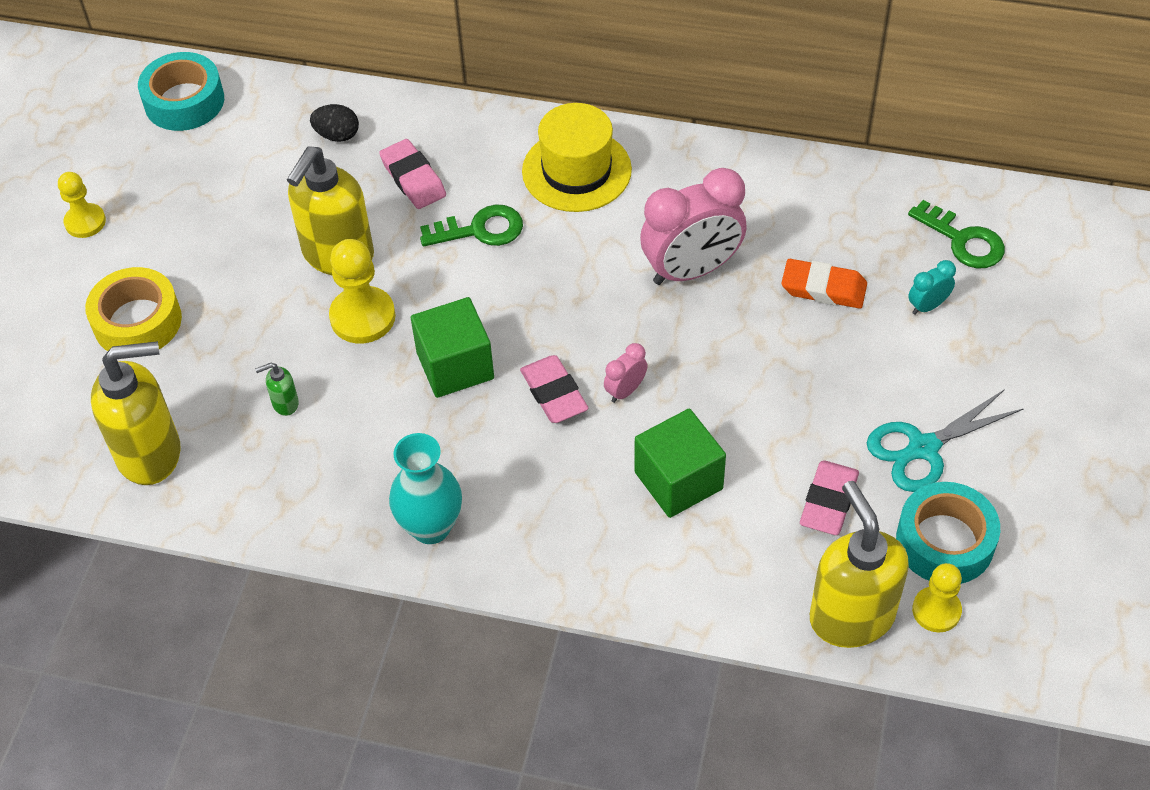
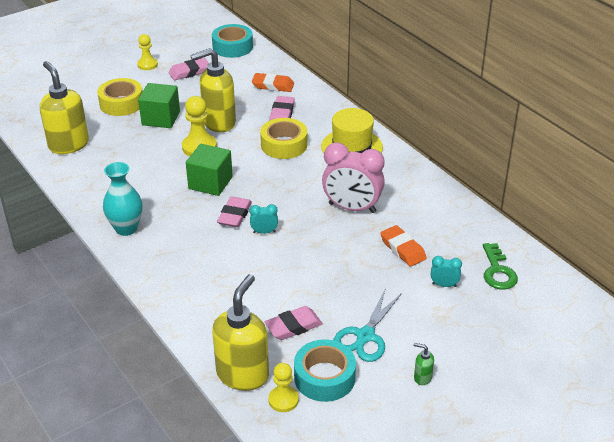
camera: 40 degrees right, 15 degrees down
(150, 453) = (68, 144): yellow soap dispenser -> yellow soap dispenser turned 150 degrees counterclockwise
(174, 192) = (189, 72): none -> pink eraser
(285, 403) = (133, 157): green soap dispenser -> green soap dispenser (422, 377)
(337, 135) = (273, 85): black egg -> orange eraser
(480, 230) = (284, 145): green key -> yellow tape
(625, 390) = (264, 232): pink clock -> turquoise clock
(678, 480) = (241, 276): green cube -> green cube (161, 118)
(923, 448) = (365, 336): turquoise scissors -> turquoise scissors turned 75 degrees counterclockwise

